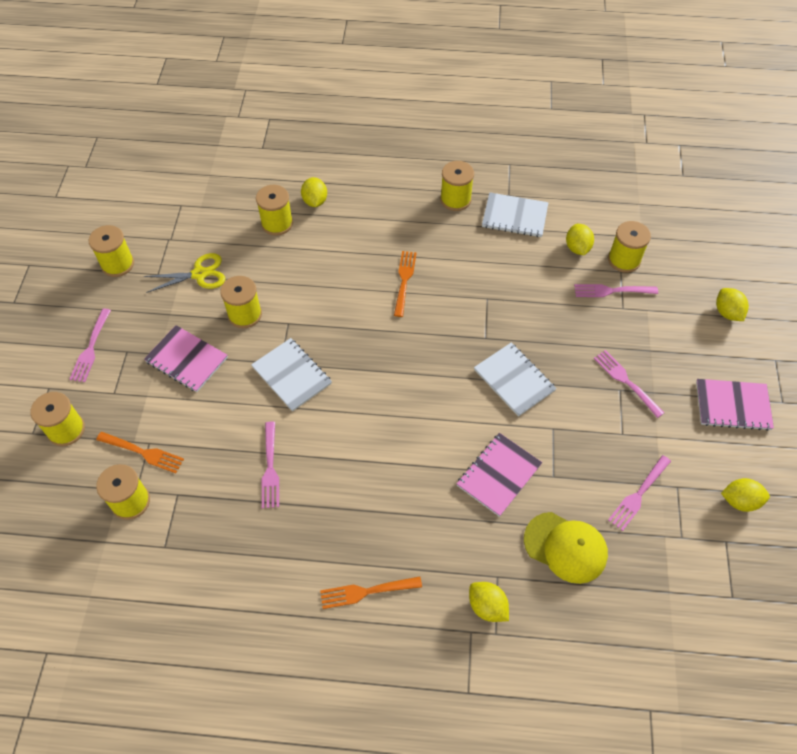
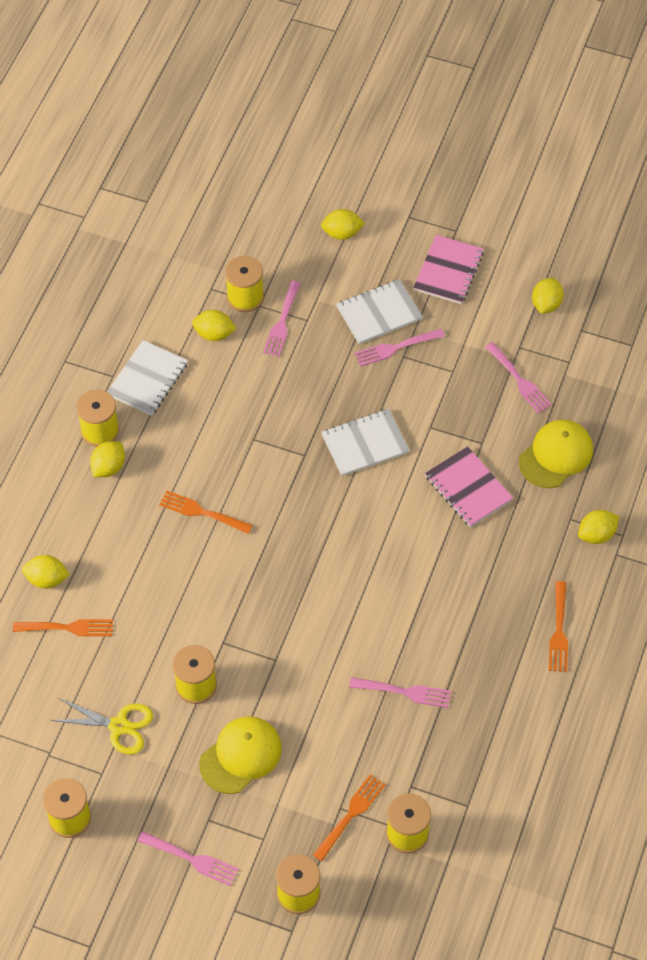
camera: 75 degrees left, 0 degrees up
(187, 359) = (240, 756): pink notebook -> yellow cap
(199, 274) = (119, 726): yellow scissors -> yellow scissors turned 105 degrees clockwise
(277, 223) = (68, 628): yellow spool -> orange fork
(291, 375) = (295, 651): white notebook -> white notebook (379, 313)
(424, 212) = (108, 467): none -> yellow lemon

